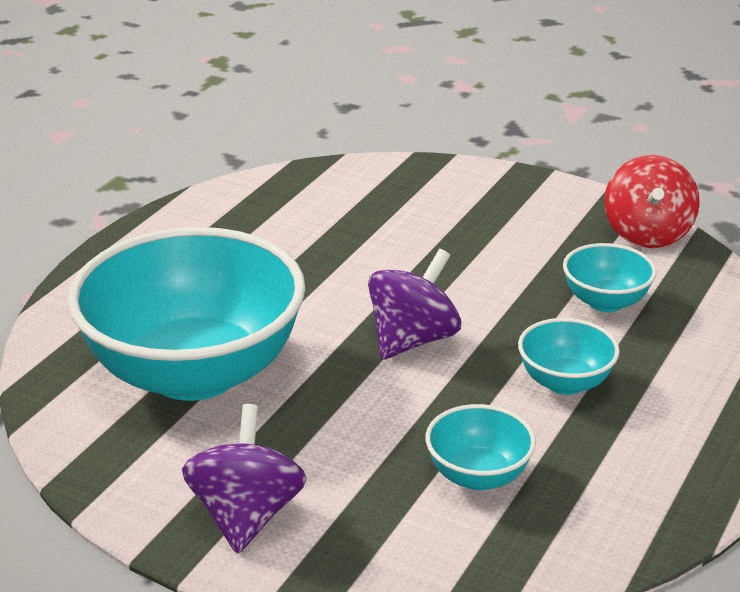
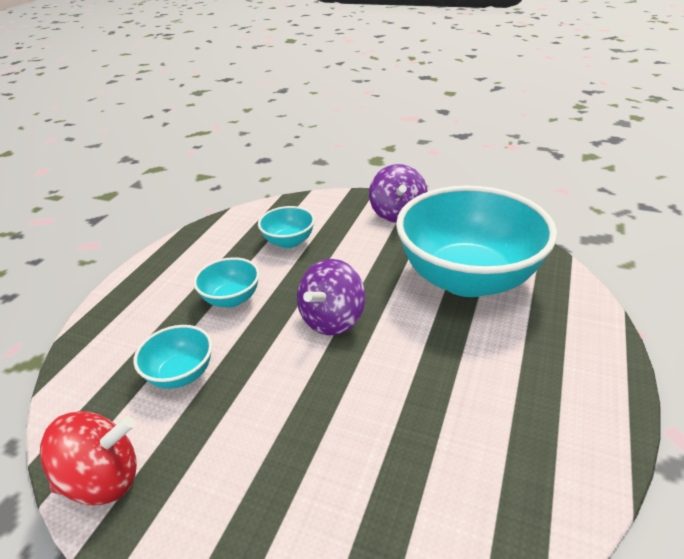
camera: 175 degrees right, 5 degrees up
(647, 234) = (103, 479): red spinning top -> red spinning top turned 75 degrees clockwise

